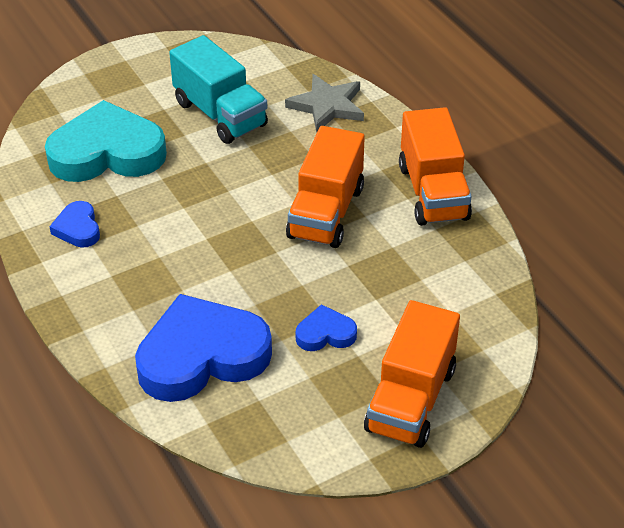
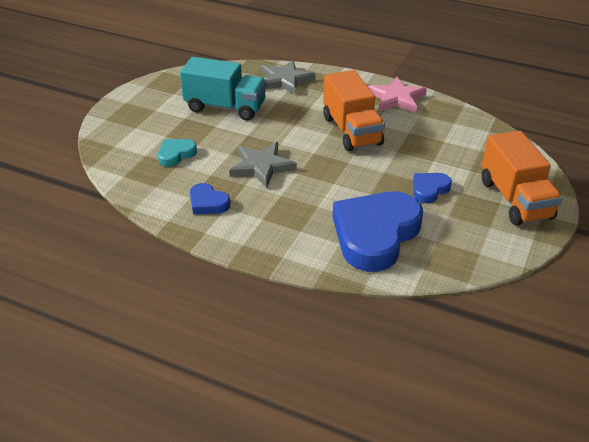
camera: 35 degrees left, 5 degrees down
(107, 153) = (176, 154): turquoise heart -> turquoise heart, size x0.46
(177, 211) = (261, 166): none -> grey star
(433, 192) = (396, 98): orange truck -> pink star

